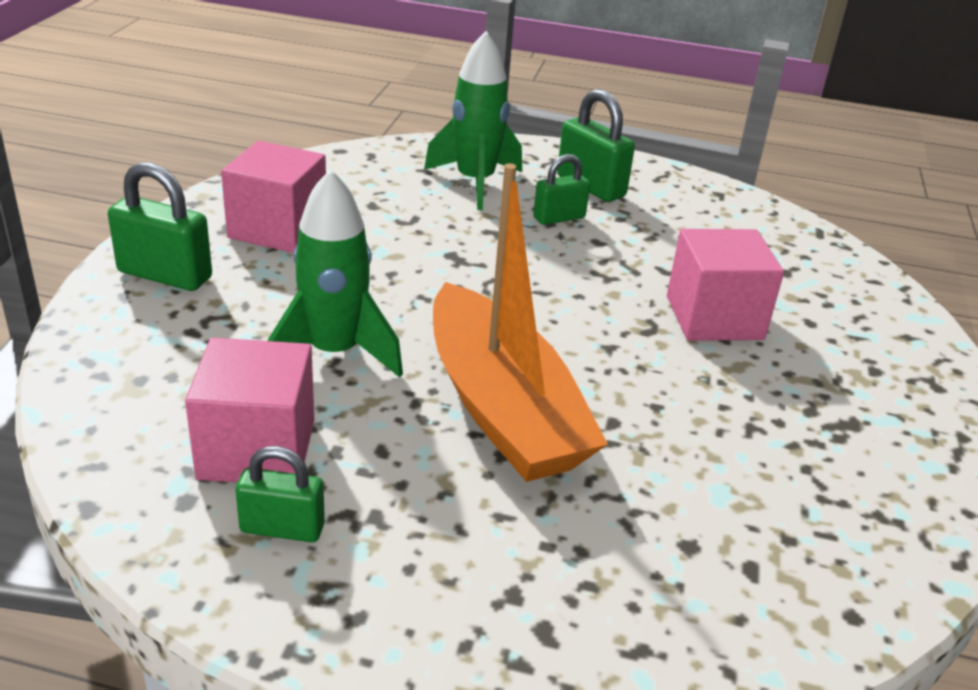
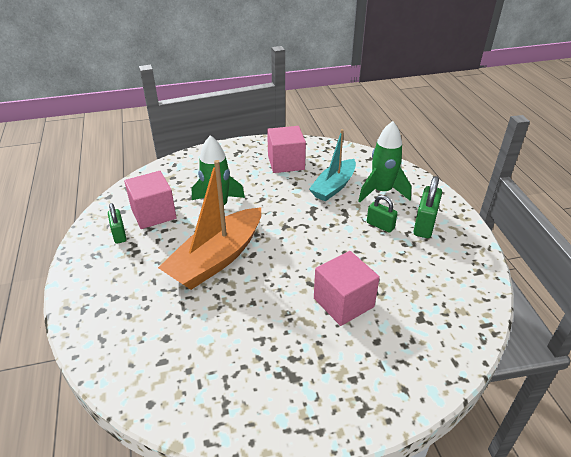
camera: 65 degrees right, 5 degrees up
(165, 275) = (232, 155): green padlock -> none
(413, 214) = (334, 187): none -> turquoise boat

